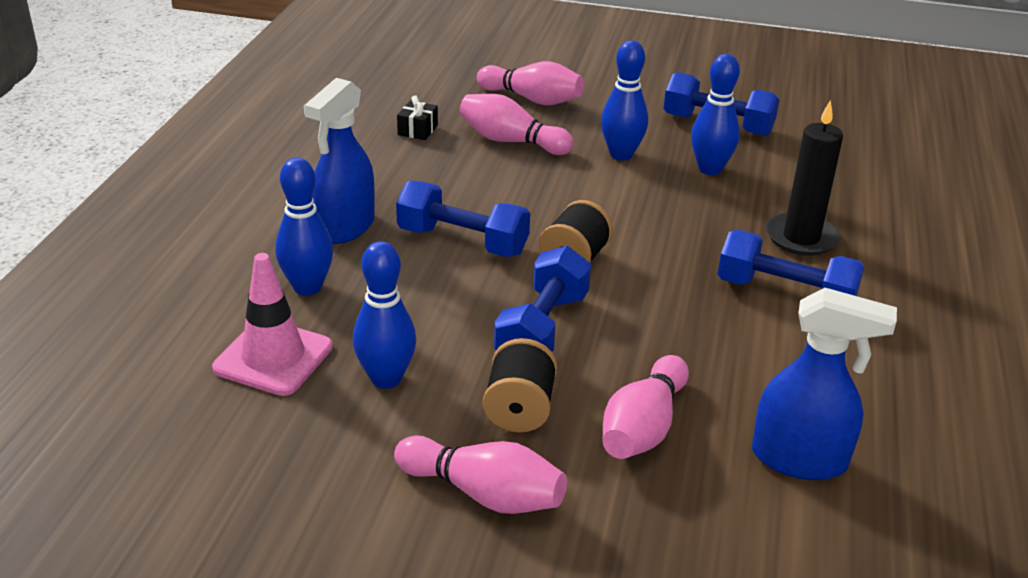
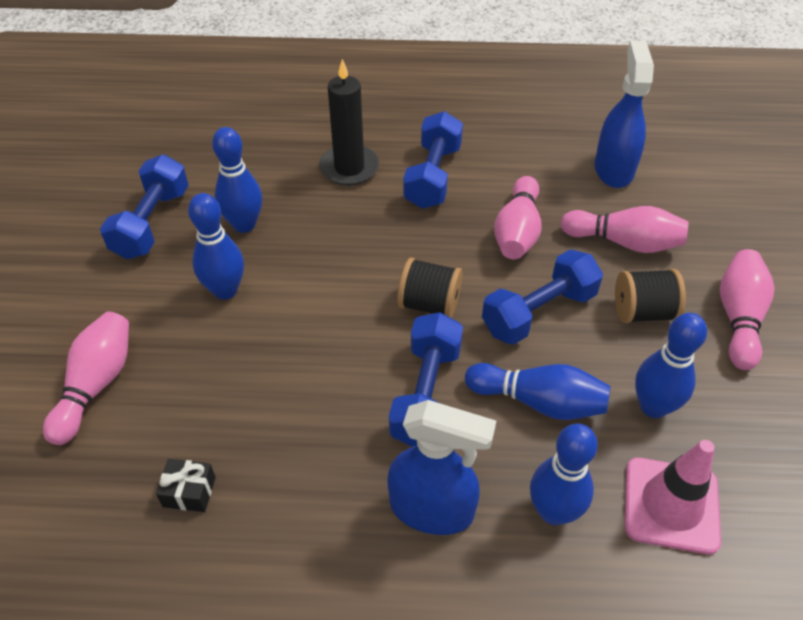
camera: 100 degrees left, 15 degrees up
(425, 304) = (539, 401): none -> blue bowling pin
(511, 141) = (208, 388): pink bowling pin -> pink bowling pin (517, 232)
(542, 329) = (539, 312): blue dumbbell -> blue dumbbell turned 45 degrees counterclockwise

